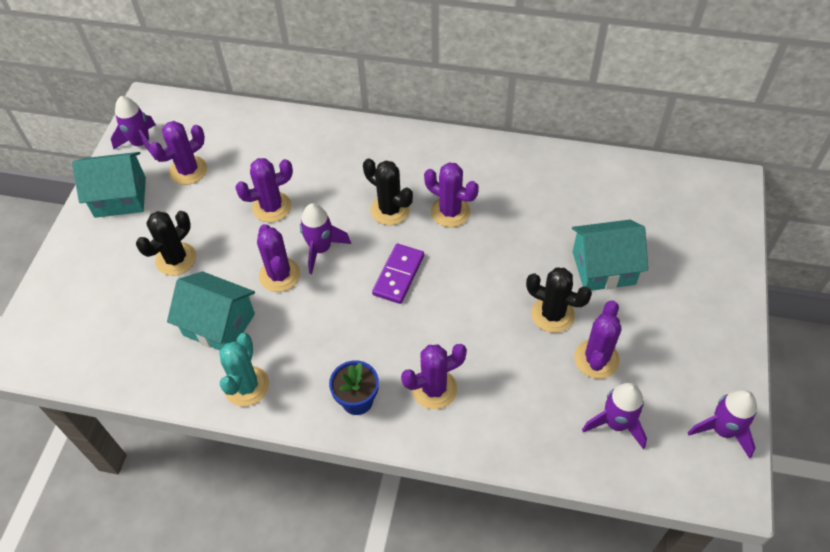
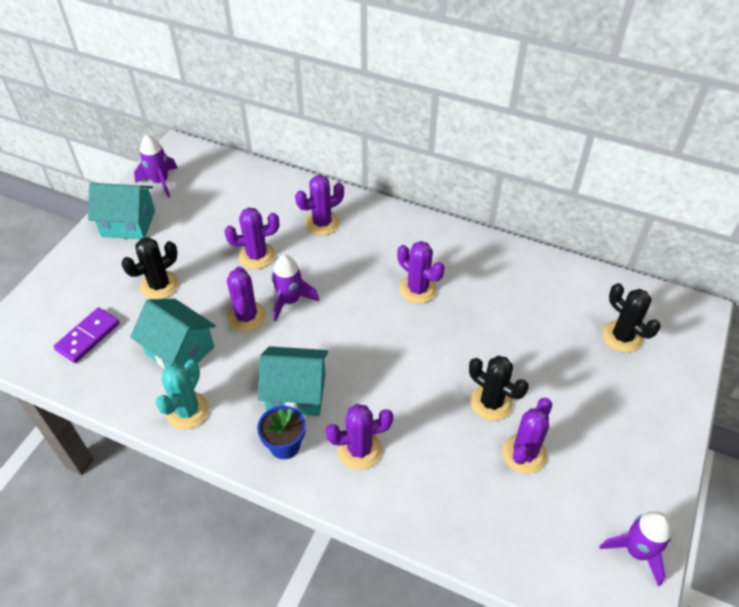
camera: 10 degrees right, 5 degrees down
(188, 170) = (193, 211): purple cactus -> purple cactus (322, 223)
(390, 210) = (362, 277): black cactus -> black cactus (622, 337)
(398, 275) = (354, 338): purple domino -> purple domino (88, 337)
(603, 268) = (552, 368): turquoise house -> turquoise house (296, 393)
(616, 423) = (529, 521): purple rocket -> none

